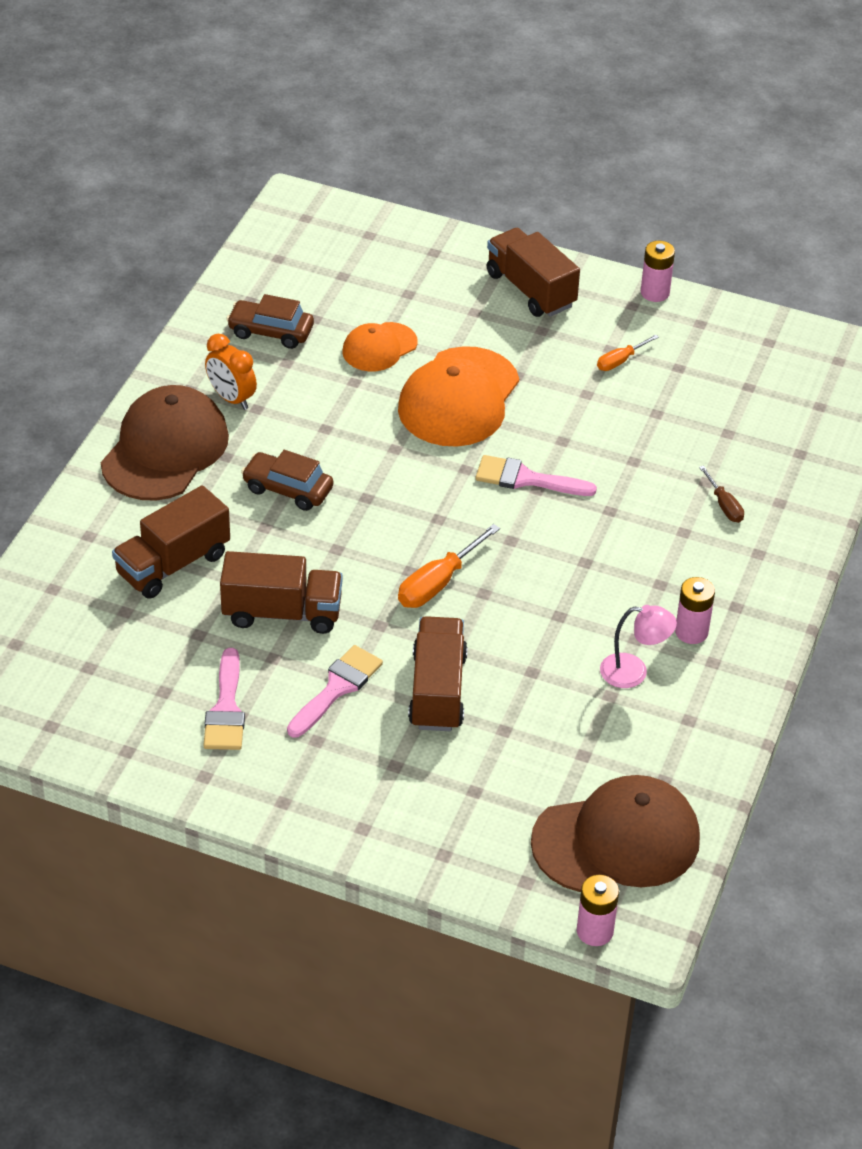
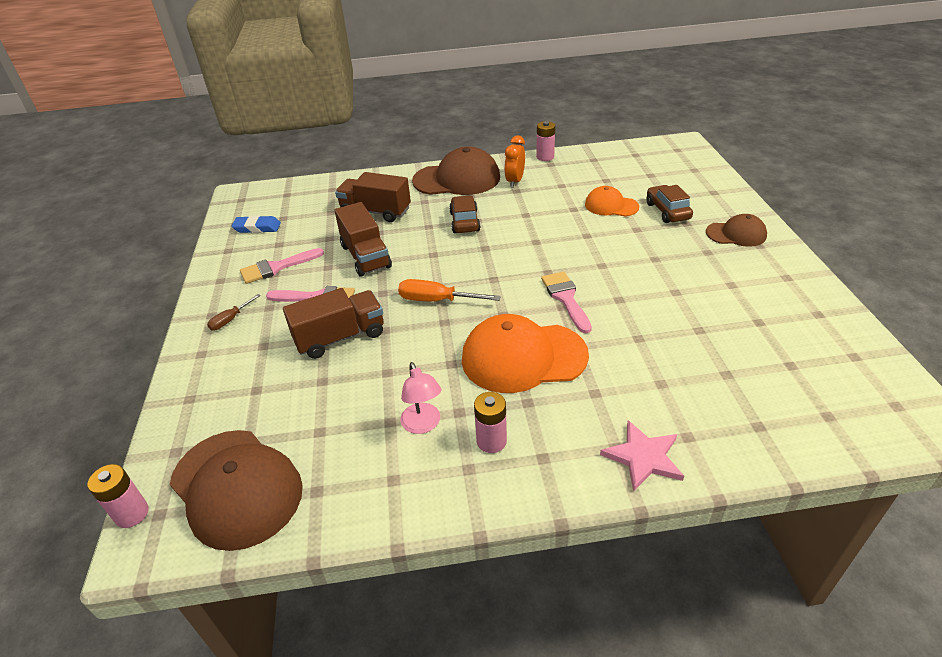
camera: 65 degrees right, 5 degrees down
(91, 703) = (257, 228): none -> blue eraser
(270, 332) = (578, 173): brown car -> brown car (667, 211)
(459, 398) = (605, 246): orange cap -> orange cap (523, 357)
(530, 290) = (736, 234): brown truck -> brown cap
(620, 361) = (726, 293): orange screwdriver -> none
(655, 292) = (814, 282): pink battery -> pink battery (545, 157)
(724, 506) = (646, 404): brown screwdriver -> brown screwdriver (230, 320)
(781, 542) = (643, 457): none -> pink star

